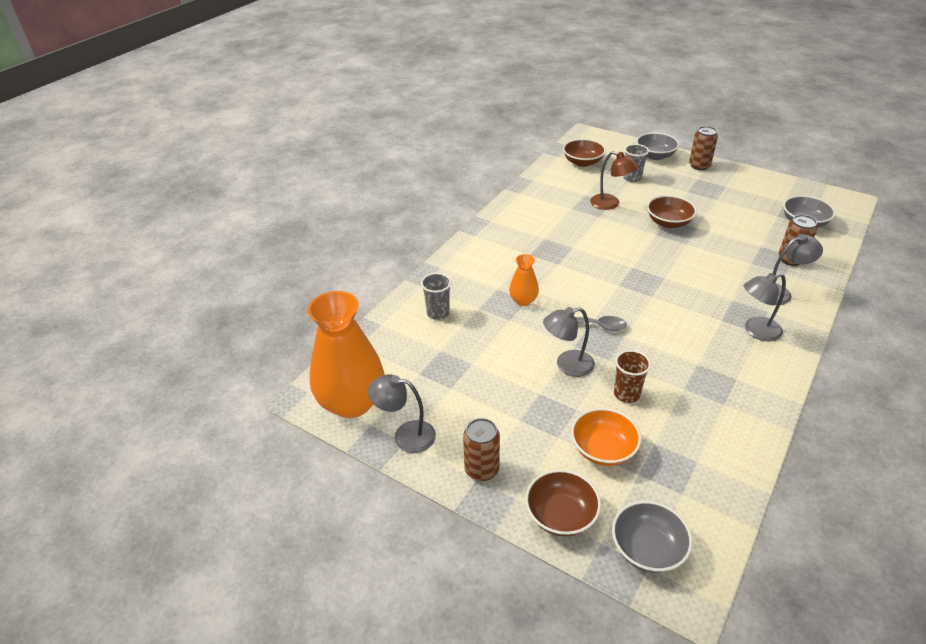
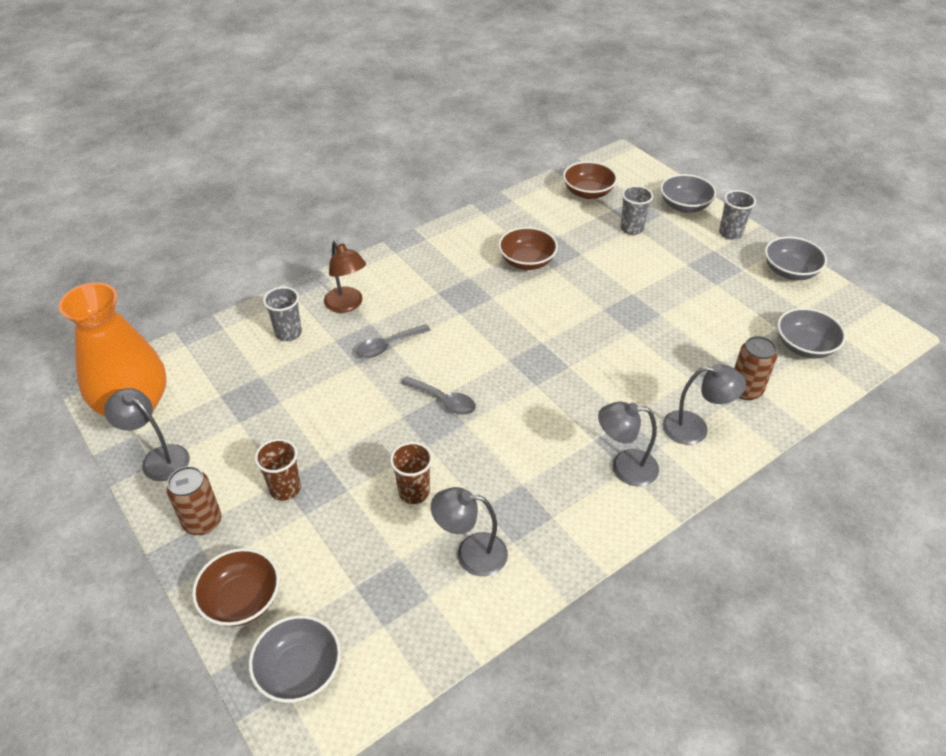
camera: 20 degrees right, 5 degrees up
(523, 300) = (388, 346): orange vase -> grey spoon
(528, 424) = (285, 489): none -> brown cup
(567, 365) = (376, 437): grey lamp -> grey lamp (471, 553)
(603, 449) = (340, 545): orange bowl -> none
(610, 204) = (579, 255): brown lamp -> brown lamp (347, 305)
(668, 222) = (630, 298): brown bowl -> brown bowl (527, 261)
(699, 166) = (730, 233): brown can -> grey cup
(756, 180) = (789, 271): none -> grey bowl

